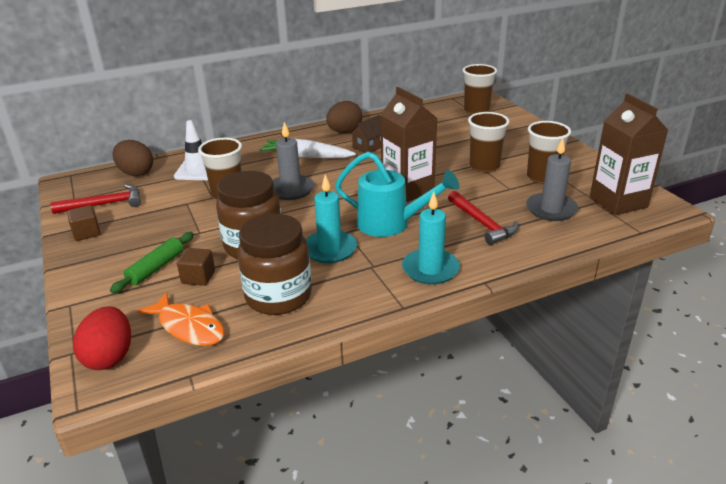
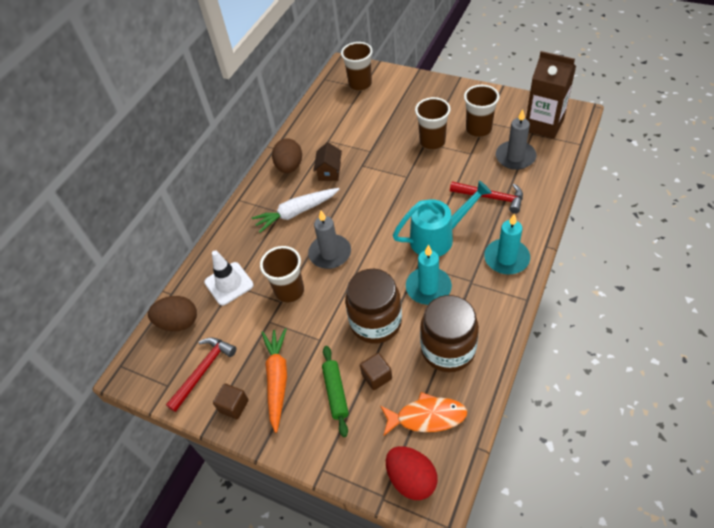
camera: 35 degrees left, 20 degrees up
(135, 236) = (277, 379): none -> orange carrot
(407, 190) = (410, 198): brown carton -> none

